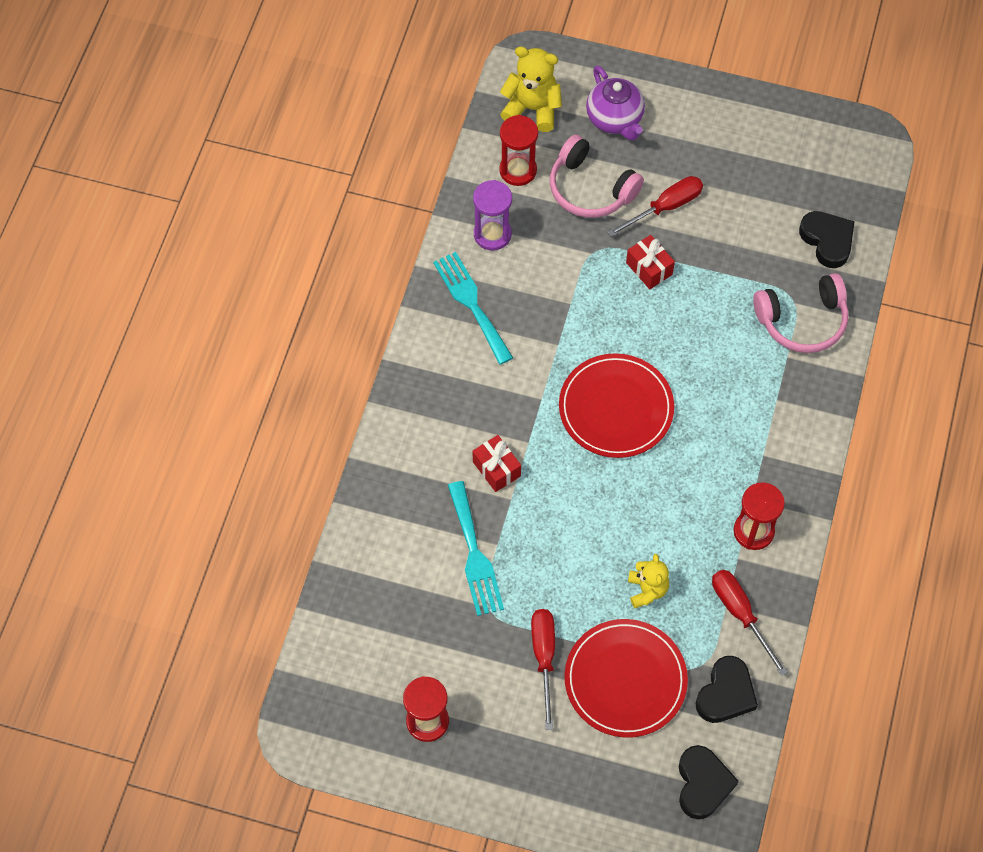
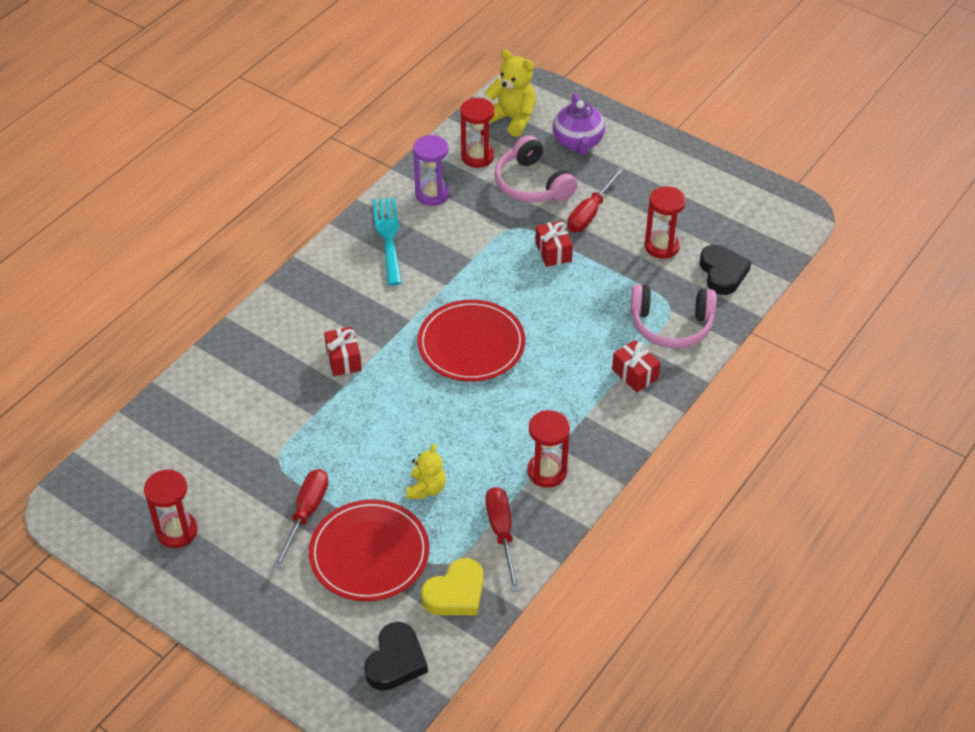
camera: 20 degrees right, 15 degrees down
(474, 554) = (289, 417): turquoise fork -> none
(665, 207) = (590, 213): red screwdriver -> red screwdriver turned 135 degrees clockwise
(726, 693) = (455, 593): black heart -> yellow heart
(754, 227) = (661, 246): none -> red hourglass
(790, 391) = (635, 374): none -> red gift

